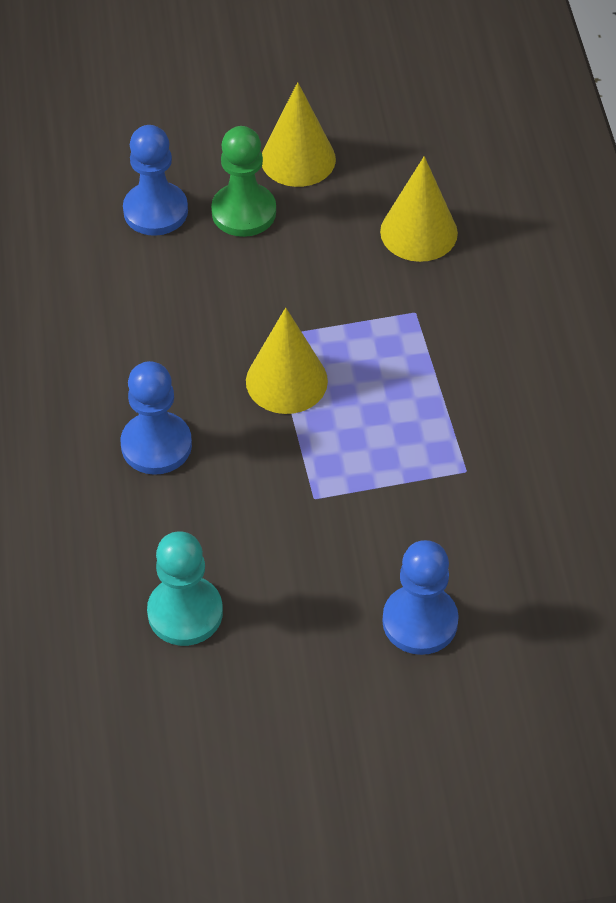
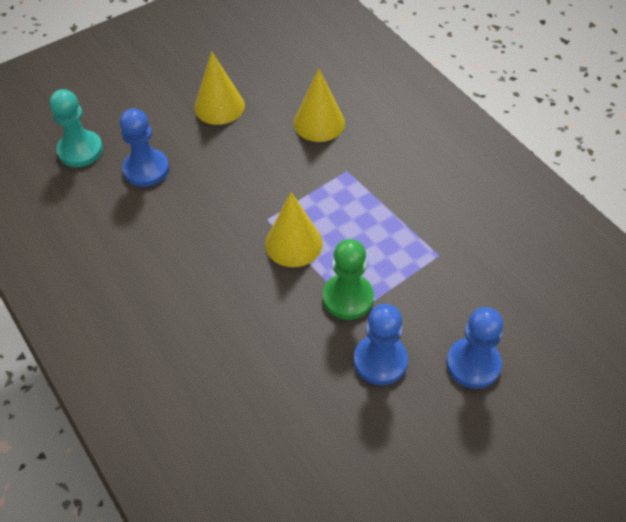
camera: 25 degrees left, 0 degrees up
(156, 445) = (233, 320): blue pawn -> blue pawn (380, 361)
(185, 613) = (320, 427): turquoise pawn -> turquoise pawn (80, 150)
(244, 212) = (204, 150): green pawn -> green pawn (348, 298)

